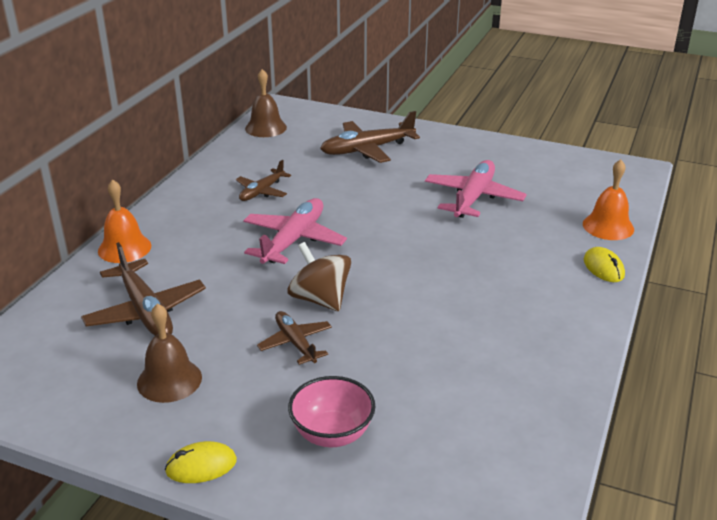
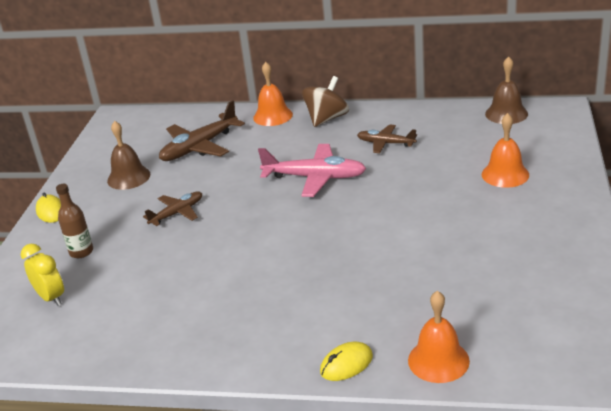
camera: 80 degrees right, 0 degrees up
(320, 299) = (235, 210): brown spinning top -> brown spinning top (327, 119)
(332, 434) = (81, 252): pink bowl -> brown bottle
(367, 149) = (505, 174): brown plane -> orange bell
(424, 466) = (51, 298): none -> yellow clock
(473, 198) = (445, 256): pink plane -> none

